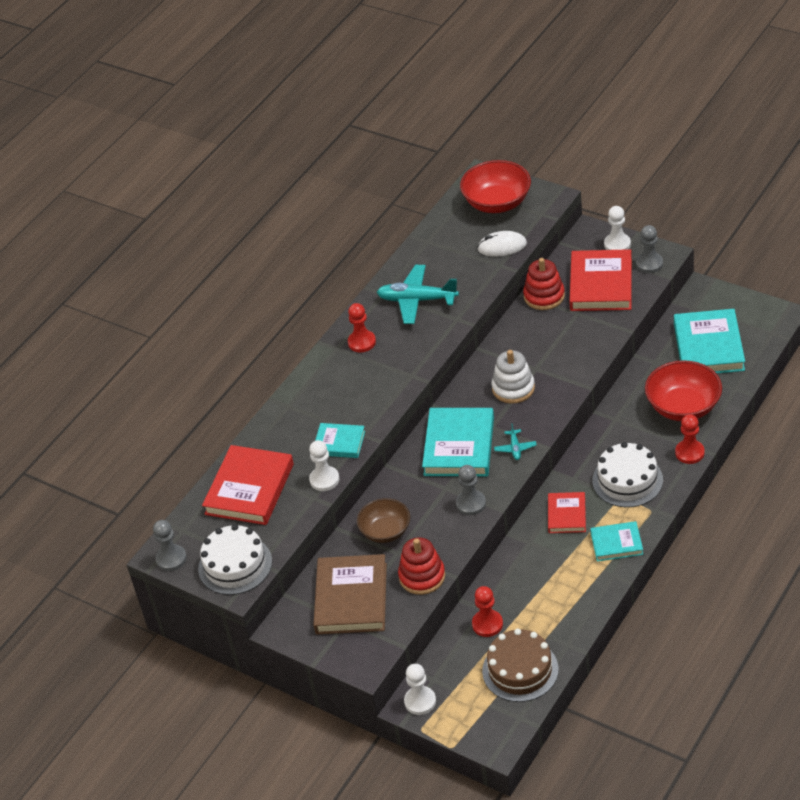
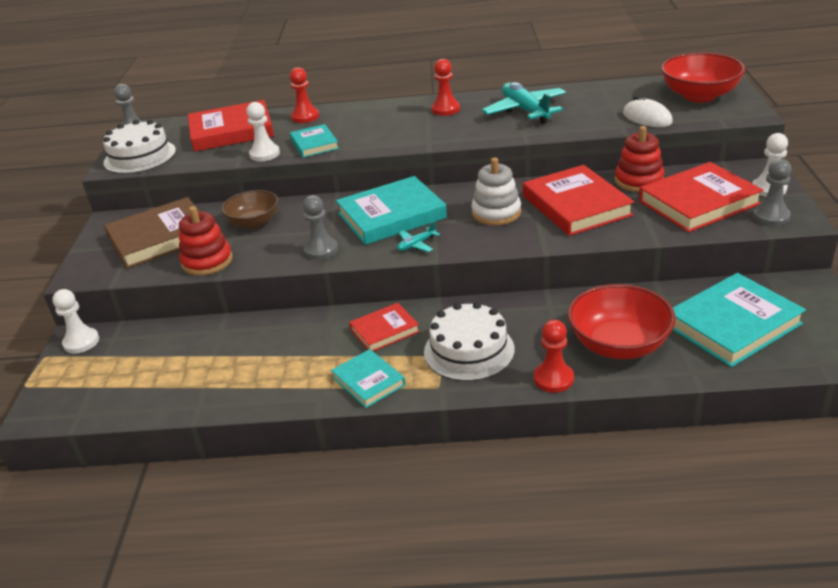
camera: 55 degrees right, 10 degrees down
(487, 624) = (201, 341): red pawn -> red pawn (305, 117)
(520, 670) = (146, 388): brown cake -> none
(545, 343) = (576, 205): none -> red book

